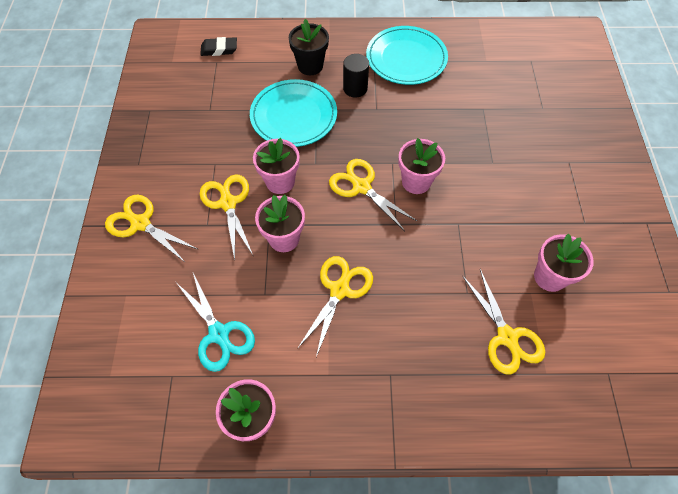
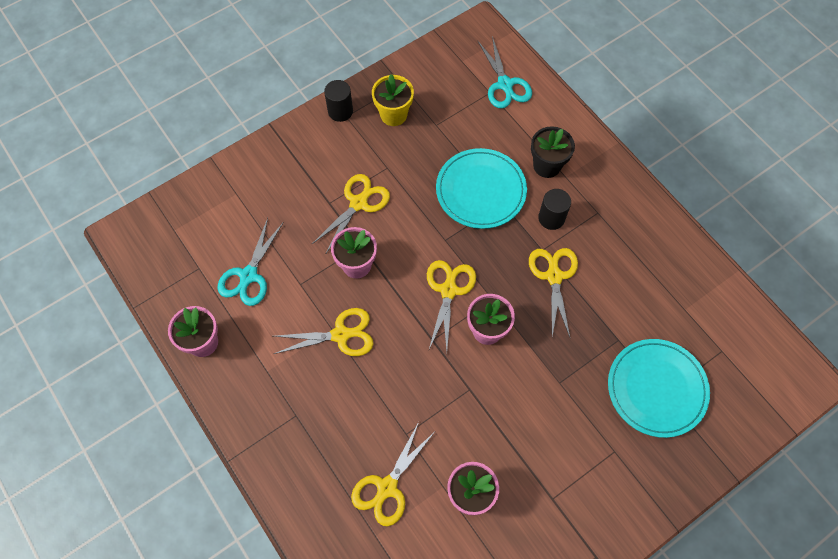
camera: 55 degrees right, 5 degrees up
(129, 165) = (340, 111): none -> black cylinder
(140, 223) = (297, 158): yellow scissors -> yellow scissors (554, 276)
(171, 131) = (393, 114): none -> yellow flower pot
(219, 49) = (505, 84): black eraser -> turquoise scissors
(280, 182) = (406, 226): pink flower pot -> none
(406, 58) = (625, 237): turquoise plate -> turquoise plate (656, 389)

